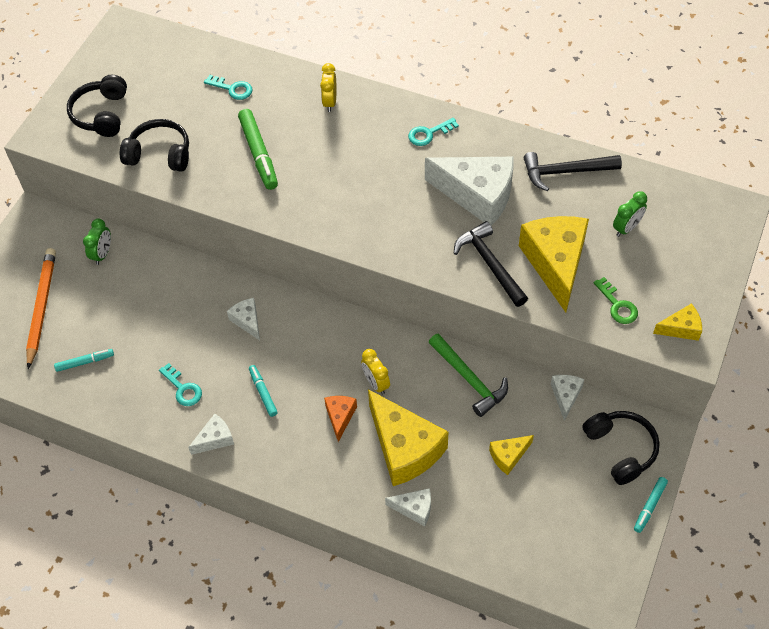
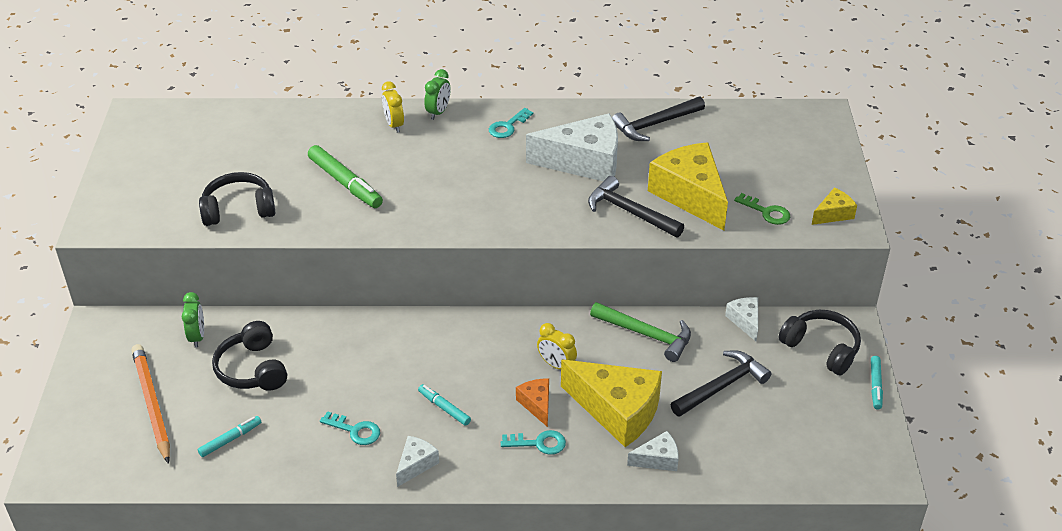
camera: 25 degrees left, 15 degrees down
(101, 114) = (153, 191): black headphones -> black headphones (252, 369)
(232, 89) = (285, 137): turquoise key -> turquoise key (538, 443)
(247, 321) = (392, 351): white cheese -> none
(508, 456) = (722, 386): yellow cheese -> black hammer
(626, 228) = (737, 152): green clock -> green clock (438, 112)

